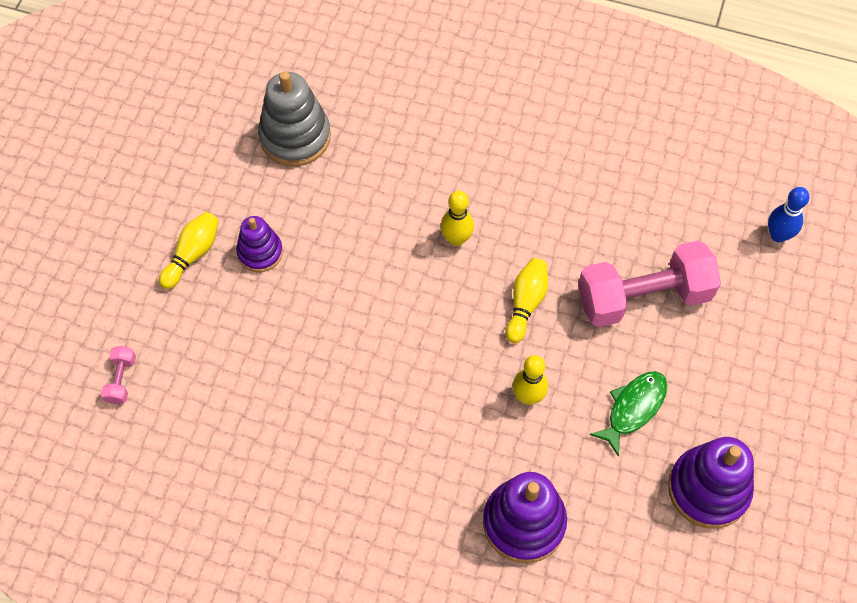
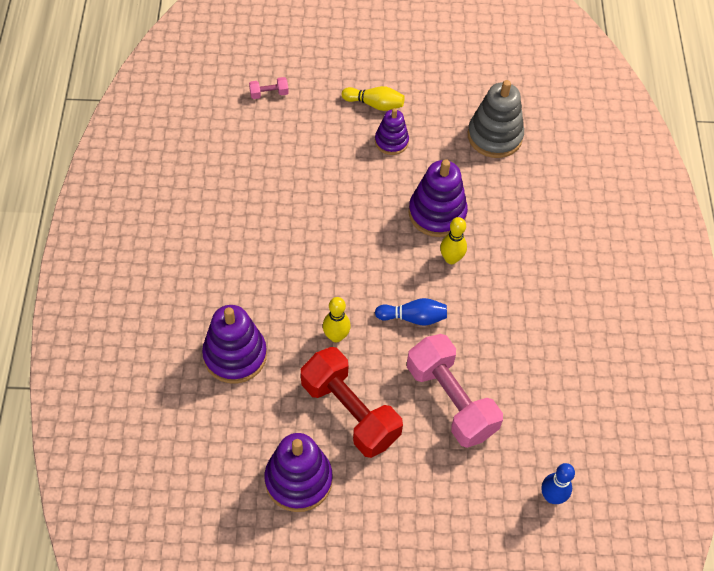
camera: 70 degrees right, 5 degrees down
(387, 234) = (437, 213): none -> purple stacking toy
(526, 303) = (413, 318): yellow bowling pin -> blue bowling pin
(633, 408) = (350, 412): green fish -> red dumbbell

